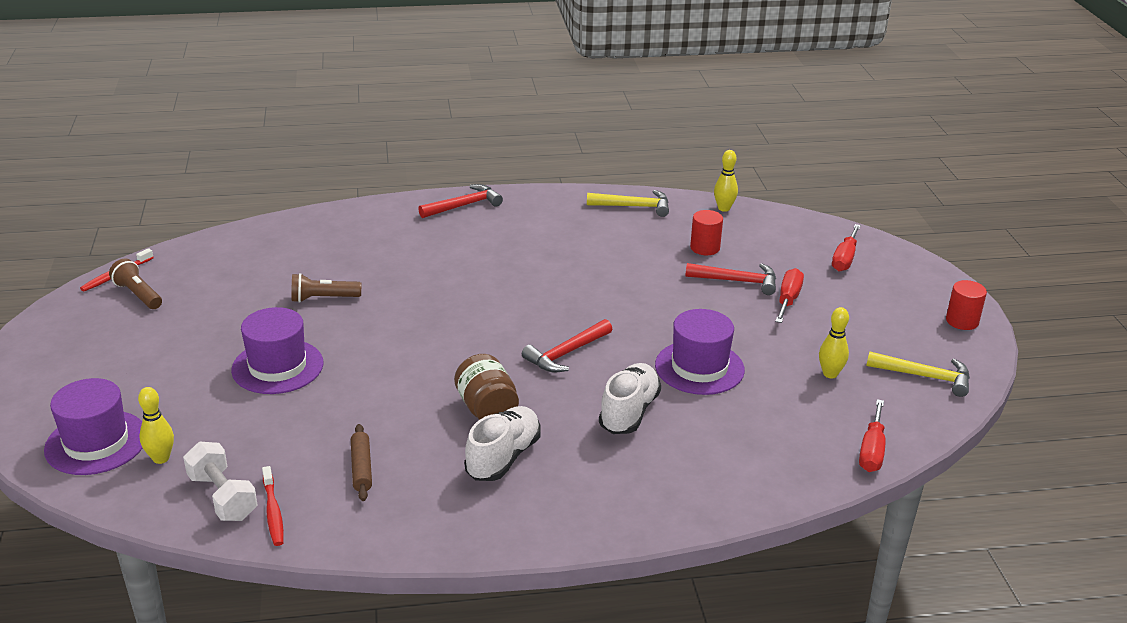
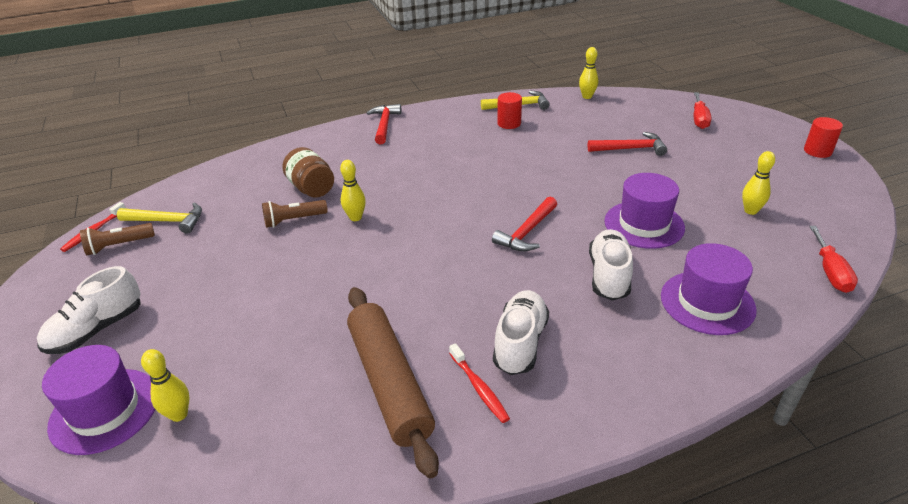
camera: 10 degrees left, 5 degrees up
(102, 372) = (97, 330): none -> white shoe
(138, 295) = (118, 246): brown flashlight -> brown flashlight turned 60 degrees counterclockwise
(222, 497) = (257, 447): white dumbbell -> none
(273, 512) = (316, 454): red toothbrush -> red toothbrush (479, 388)
(277, 367) = (271, 292): purple hat -> purple hat (707, 302)
(361, 468) = (389, 382): brown rolling pin -> brown rolling pin, size x2.20
(389, 307) = (355, 217): none -> yellow bowling pin
(464, 205) = (384, 125): red hammer -> red hammer turned 45 degrees counterclockwise
(487, 409) = (483, 297): brown jar -> brown jar (311, 188)
(705, 248) = (590, 127): red cylinder -> red cylinder (509, 123)
(788, 299) = (678, 156): red screwdriver -> none
(925, 377) = (824, 200): yellow hammer -> yellow hammer (167, 221)

